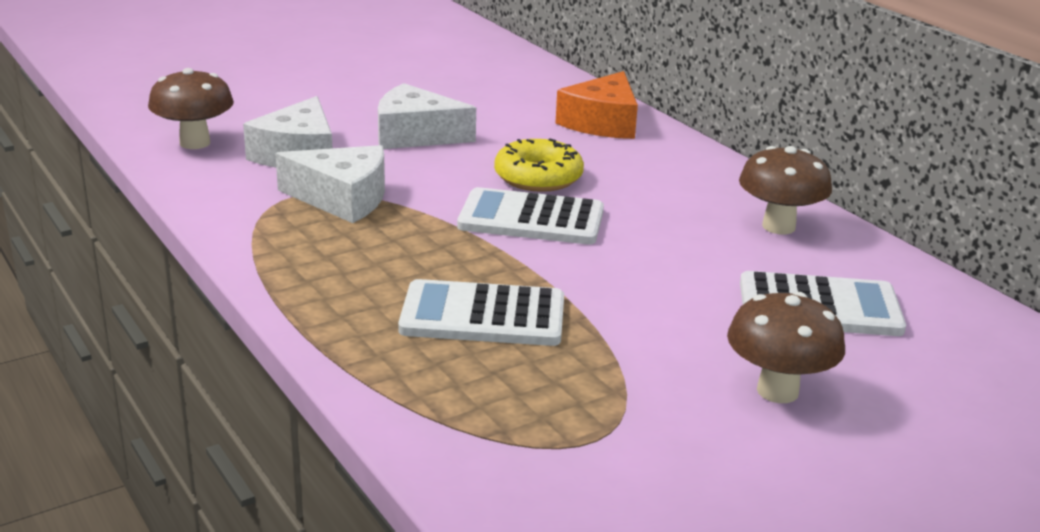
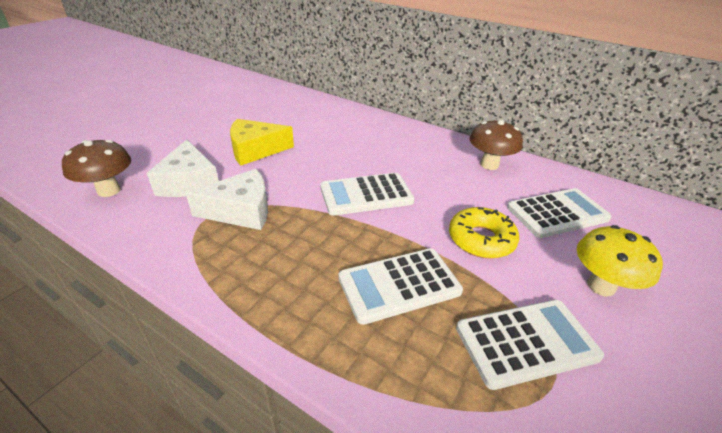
camera: 25 degrees left, 10 degrees up
(415, 135) = (255, 150): white cheese -> yellow cheese
(538, 177) = (346, 163): yellow donut -> yellow donut (481, 239)
(594, 405) = (526, 343): none -> white calculator
(602, 123) = (351, 119): orange cheese -> none
(777, 391) = (601, 286): brown mushroom -> yellow mushroom

